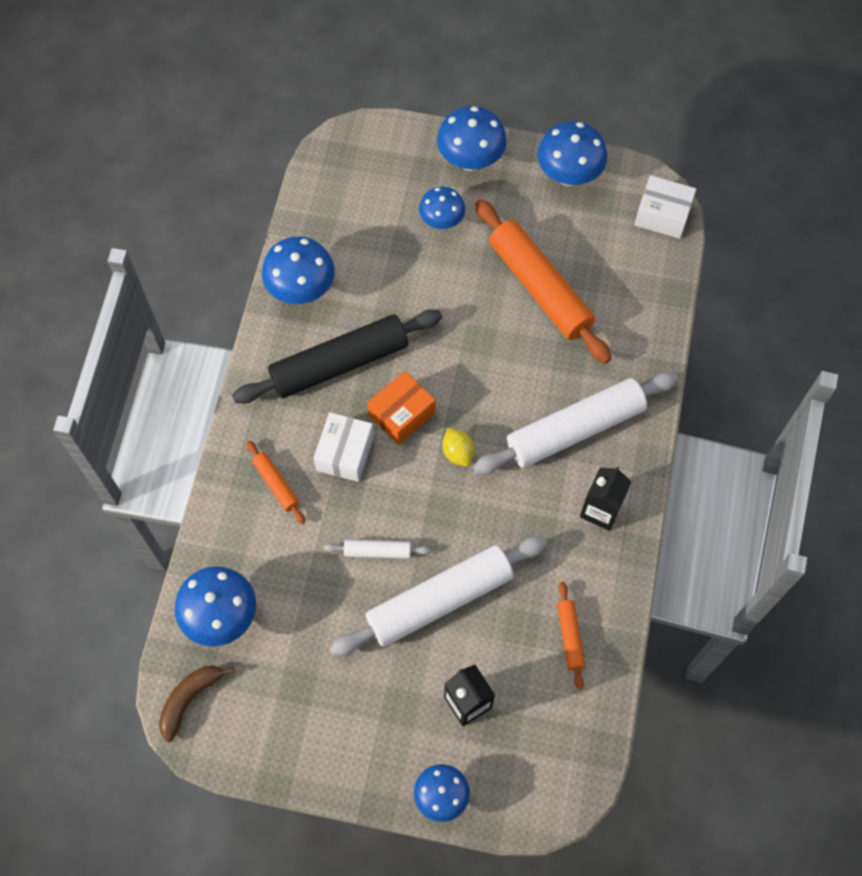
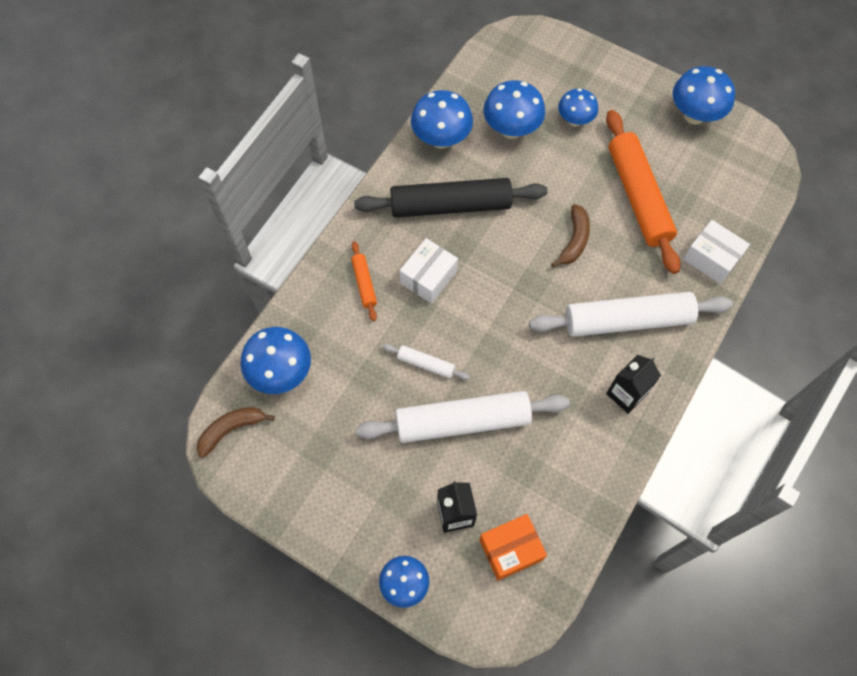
camera: 20 degrees right, 0 degrees up
(402, 414) = (486, 261): orange box -> orange box (510, 550)
(458, 453) = (521, 307): yellow lemon -> none
(470, 160) = (616, 80): blue mushroom -> blue mushroom (511, 129)
(488, 359) = (574, 240): none -> brown banana
(570, 637) = (562, 490): orange rolling pin -> none
(662, 215) = (764, 170): white box -> white box (711, 258)

